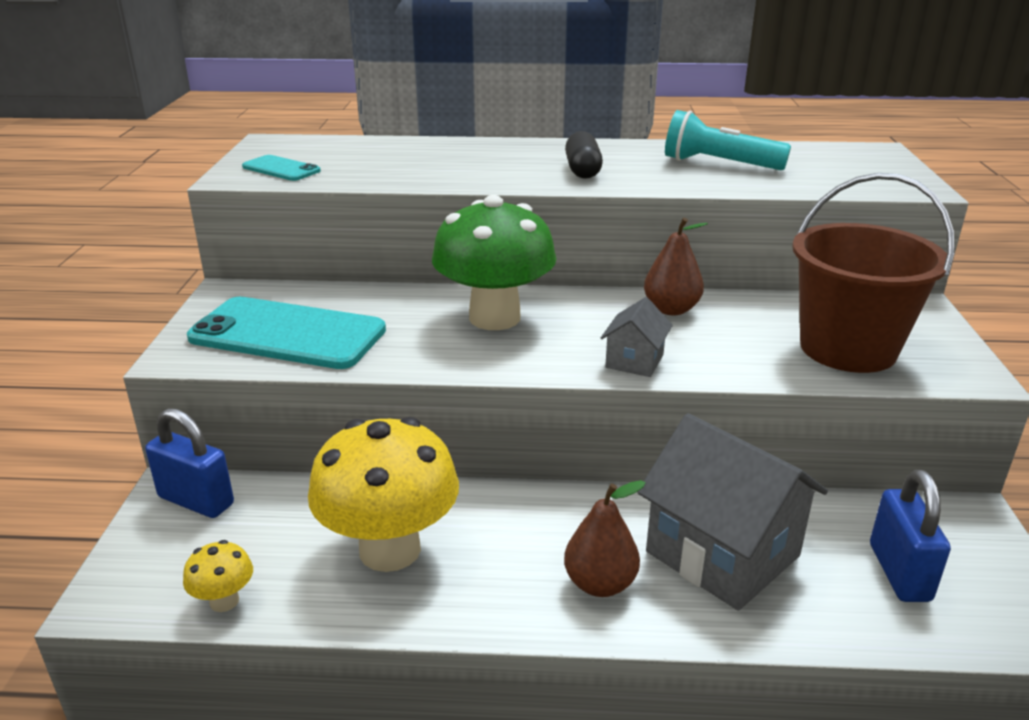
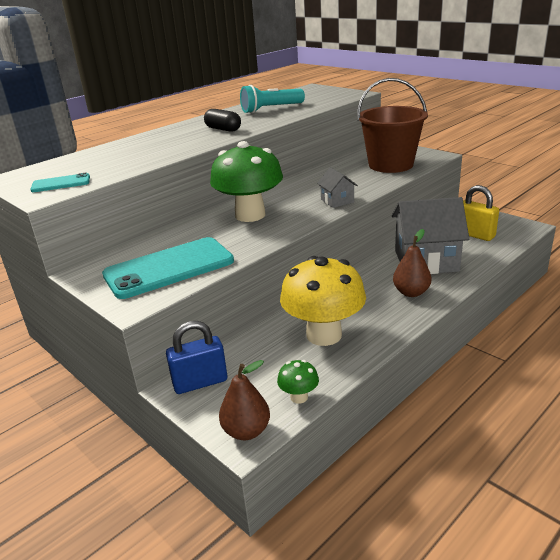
camera: 45 degrees left, 0 degrees up
(224, 601) = (299, 397): yellow mushroom -> green mushroom
(671, 309) = (310, 181): brown pear -> brown pear (246, 431)
(899, 572) = (475, 235): blue padlock -> yellow padlock

